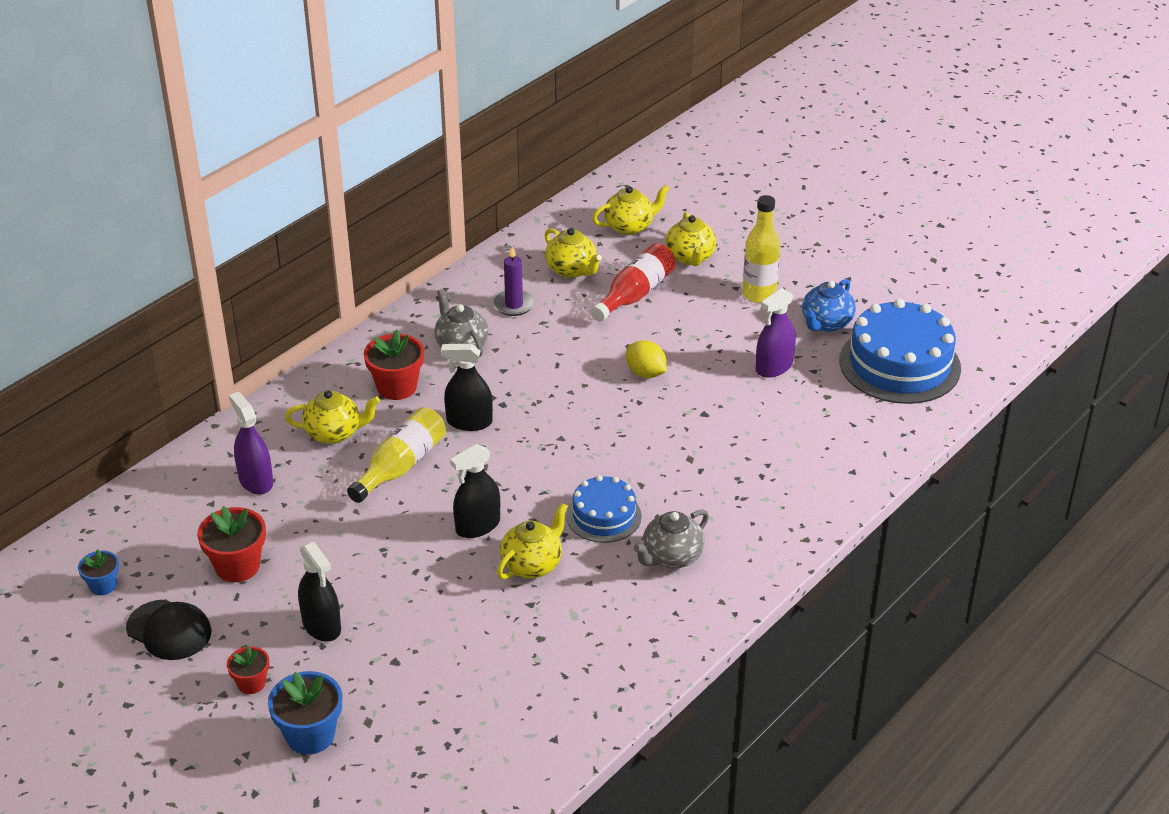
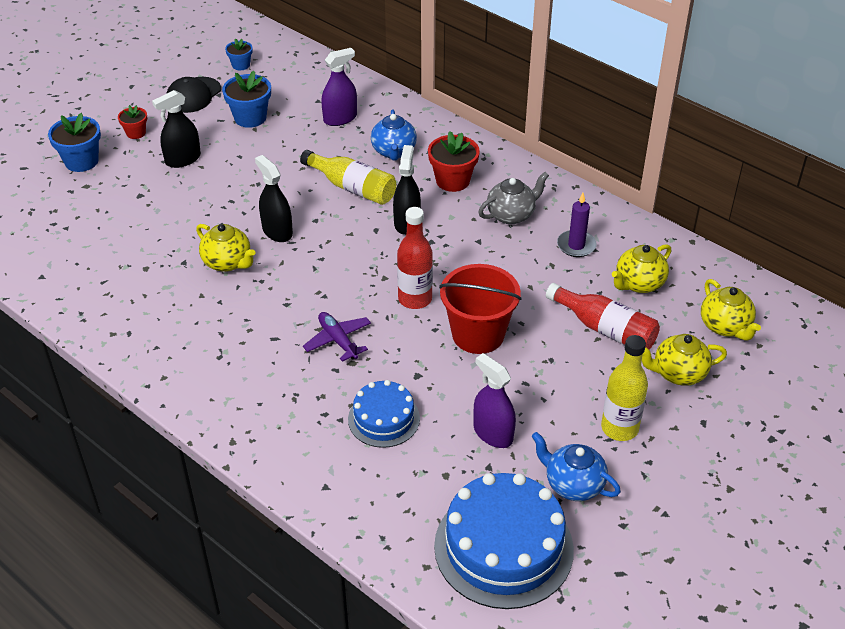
camera: 90 degrees right, 5 degrees up
(237, 566) = (250, 118): red flower pot -> blue flower pot
(334, 433) = (394, 151): yellow teapot -> blue teapot
(594, 415) = (415, 299): none -> red bottle
(604, 516) = (280, 304): blue cake -> blue cake (383, 419)
(645, 373) = (478, 334): yellow lemon -> red bucket
(658, 469) = (338, 340): none -> purple plane
(671, 557) = (223, 346): grey teapot -> none

